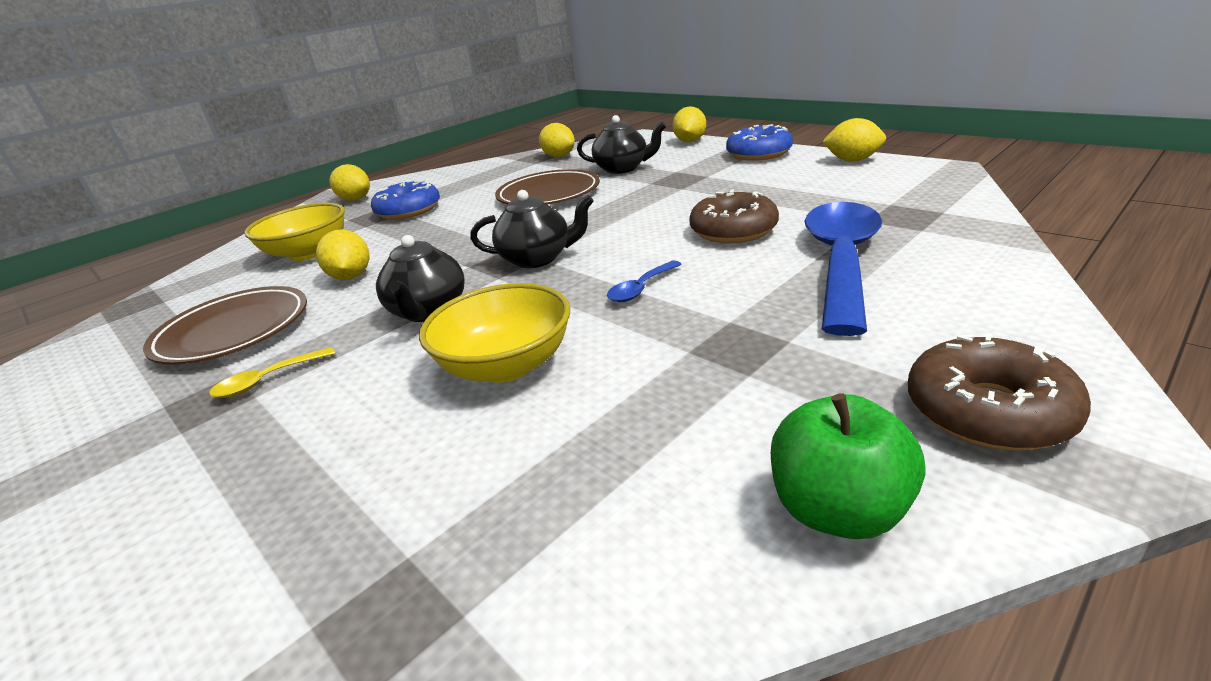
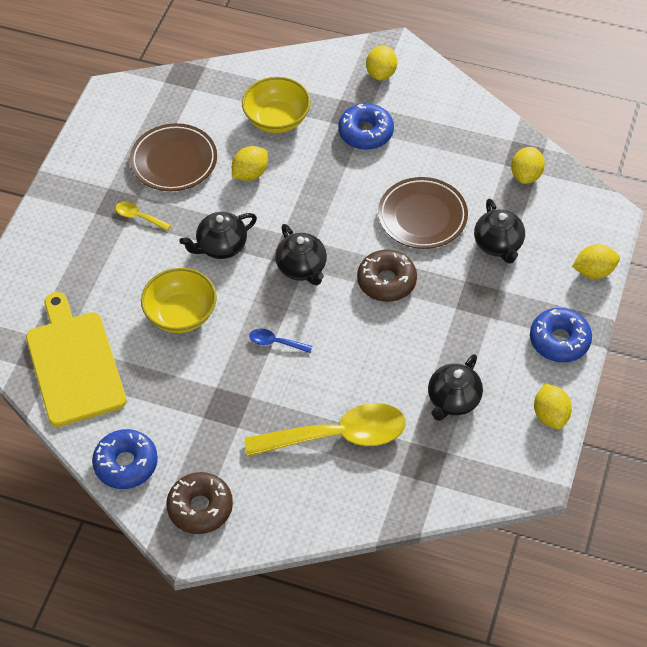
camera: 60 degrees right, 25 degrees up
(481, 548) = (74, 364): none -> yellow cutting board
(733, 231) = (373, 367): brown donut -> brown donut (386, 281)
(811, 196) = (453, 400): none -> black teapot
(838, 510) = (126, 464): green apple -> blue donut
(841, 261) = (338, 436): blue spoon -> yellow spoon

